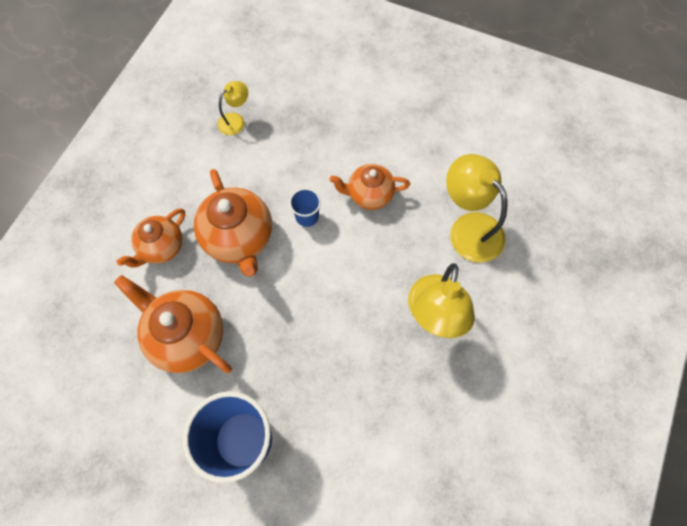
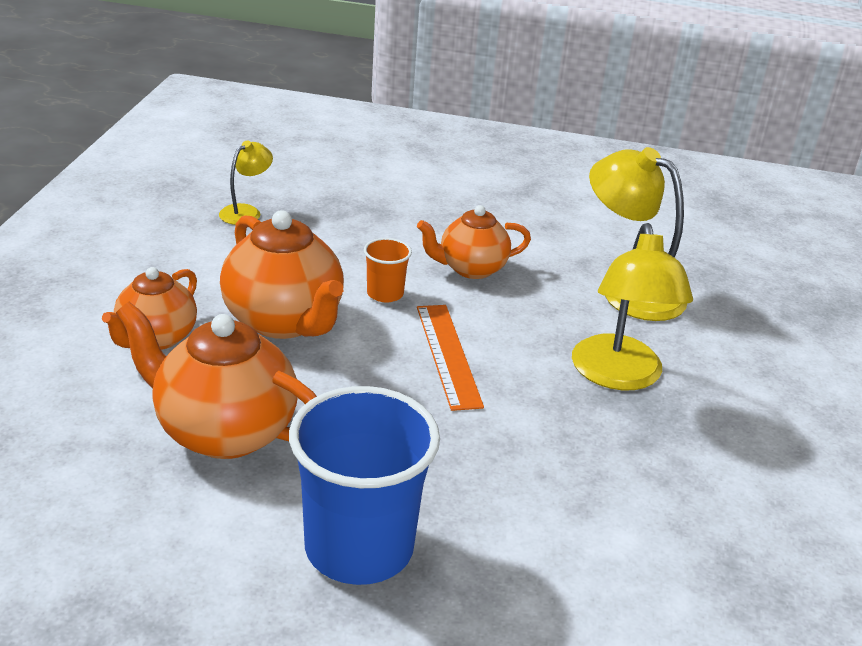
camera: 15 degrees left, 35 degrees down
(307, 216) = (385, 294): blue cup -> orange cup
(331, 282) = (447, 355): none -> orange ruler

